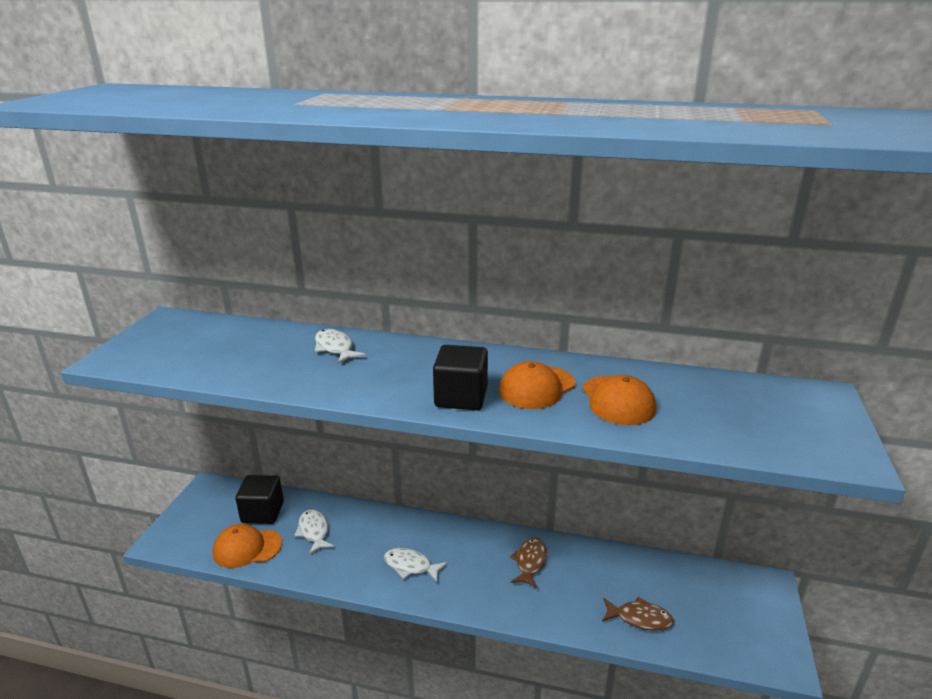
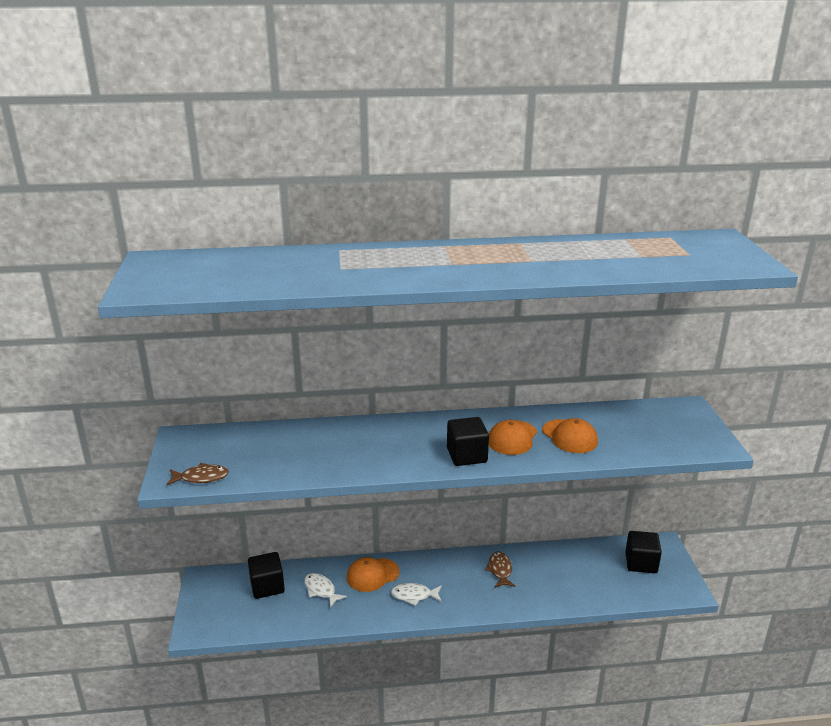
camera: 20 degrees left, 0 degrees up
(247, 548) = (274, 616): orange cap -> orange cap (372, 575)
(335, 348) = (345, 435): white fish -> none
(639, 618) = (591, 588): brown fish -> brown fish (201, 478)
(725, 602) = (641, 563): none -> black cube

